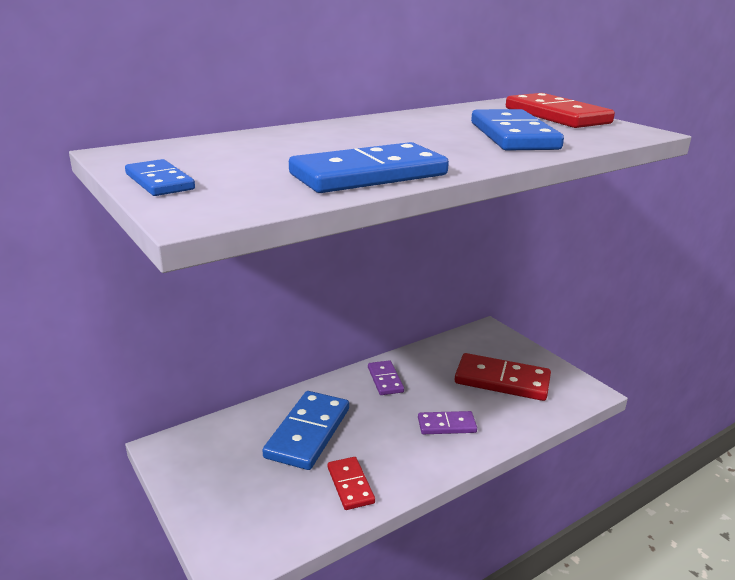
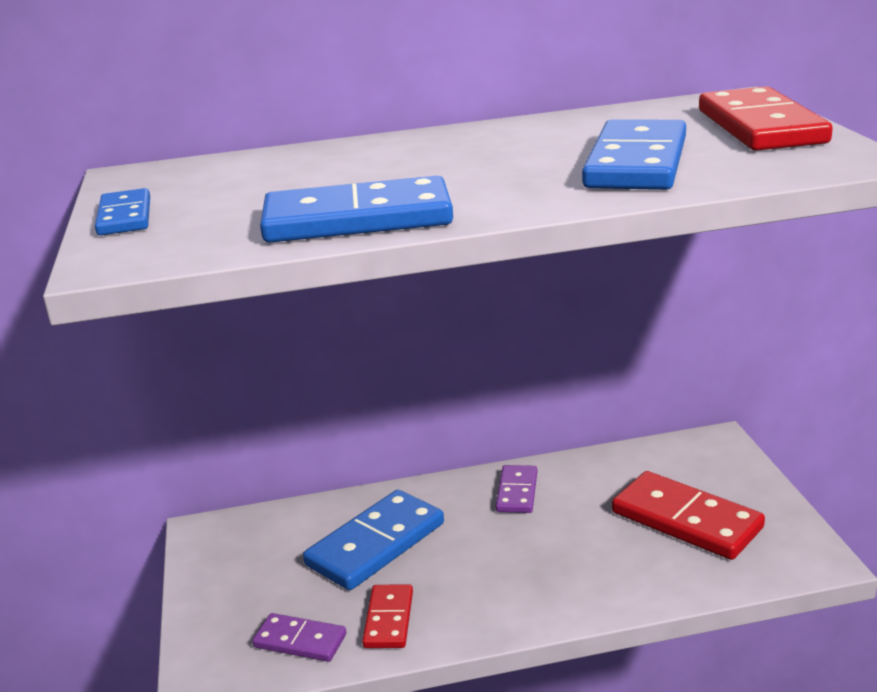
camera: 25 degrees right, 0 degrees up
(446, 425) = (563, 568): purple domino -> purple domino (300, 641)

